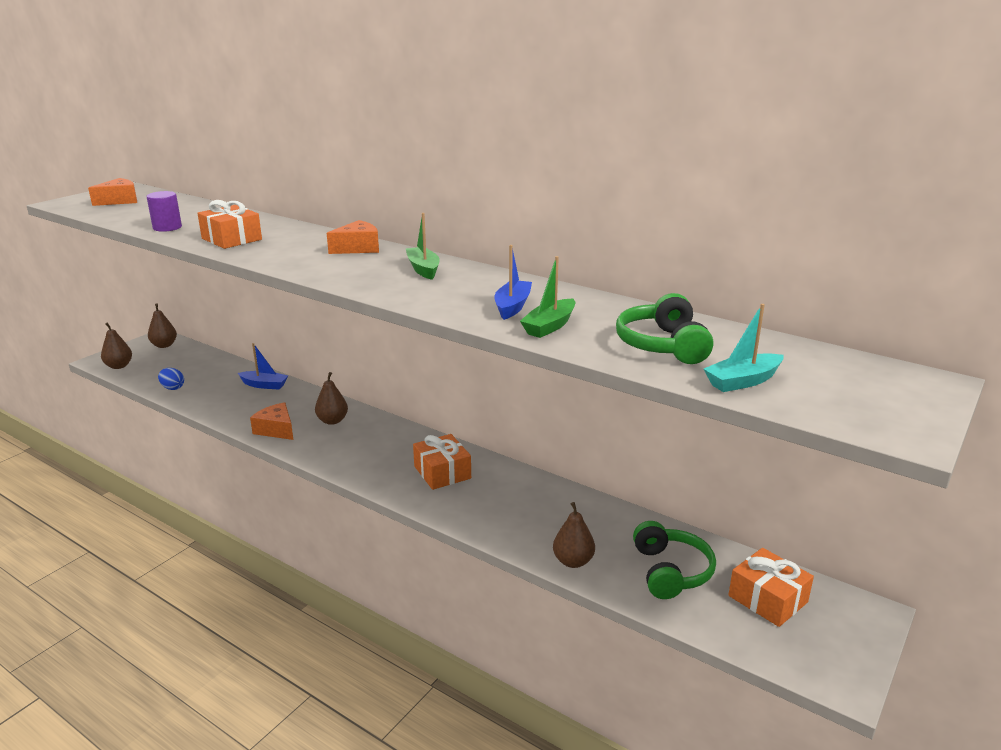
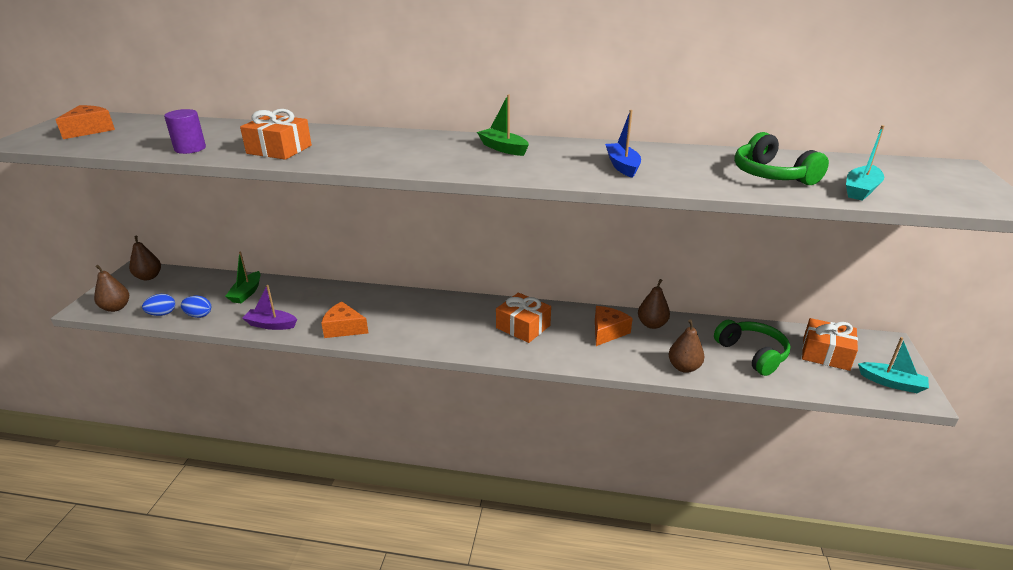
camera: 25 degrees left, 5 degrees up
(147, 379) = (162, 314): none -> blue egg
(220, 411) = (271, 325): none -> purple boat
(264, 385) = (292, 291): blue boat -> none
(332, 421) = (388, 308): brown pear -> brown pear (652, 324)
(358, 248) = (417, 139): orange cheese -> orange cheese (608, 332)
(549, 326) = (674, 176): green boat -> green boat (246, 293)
(822, 658) = (891, 383): none -> turquoise boat

